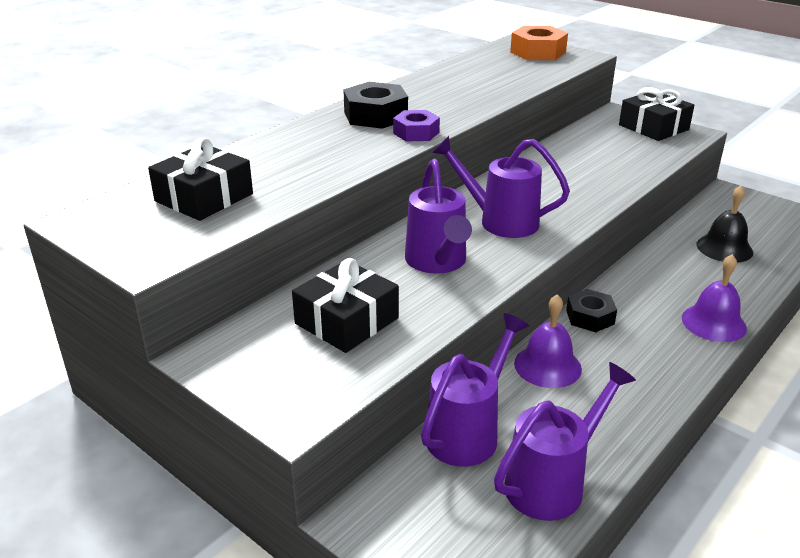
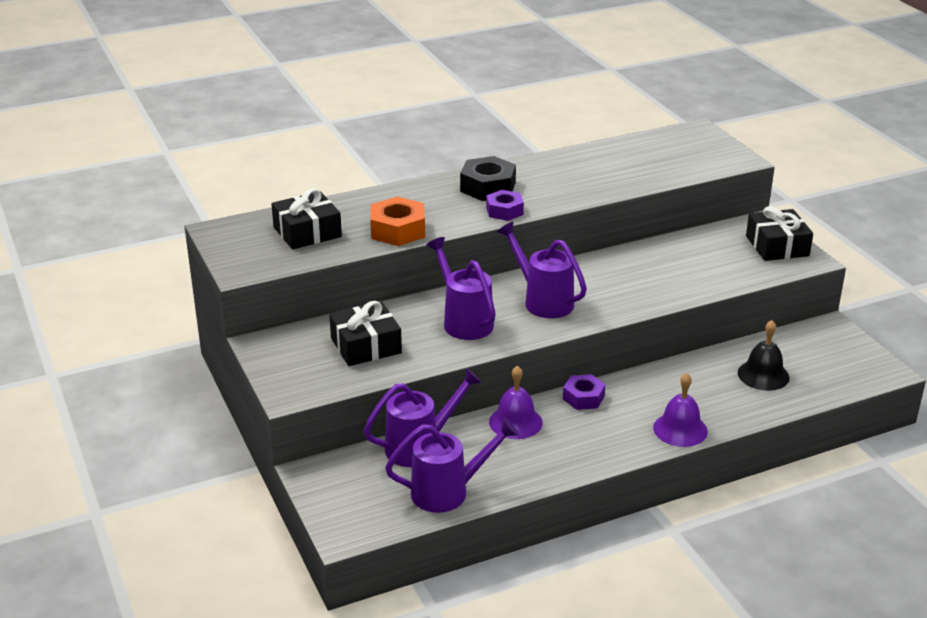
camera: 25 degrees right, 0 degrees up
(437, 262) = (464, 321): purple watering can -> purple watering can turned 135 degrees clockwise
(538, 52) = (700, 147): orange nut -> orange nut (398, 230)
(590, 317) = (583, 397): black nut -> purple nut

